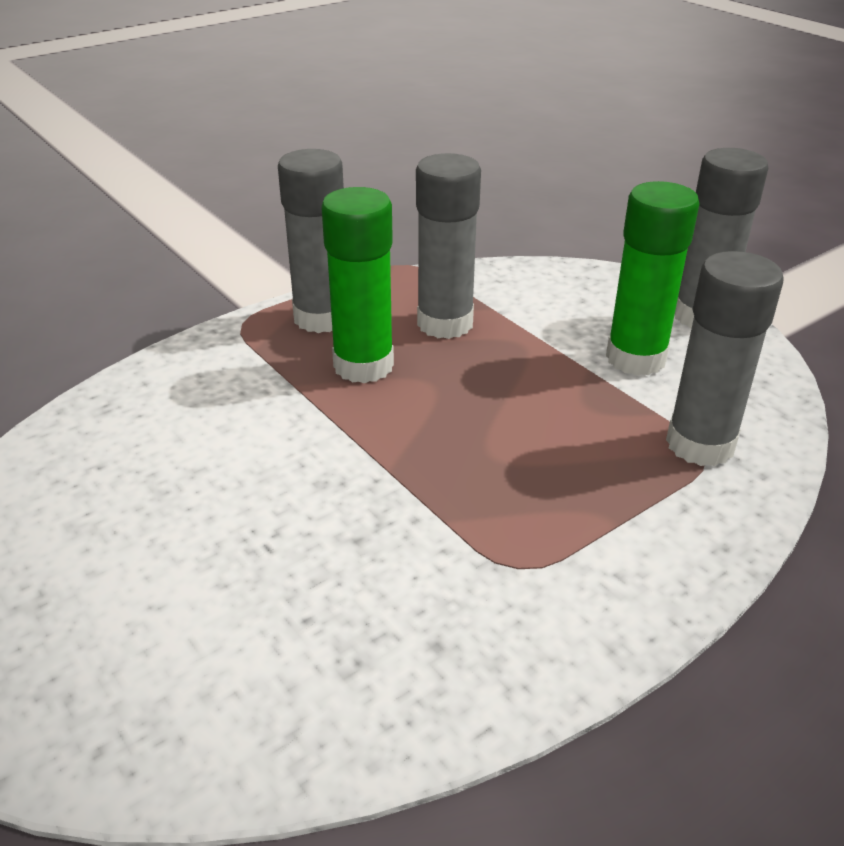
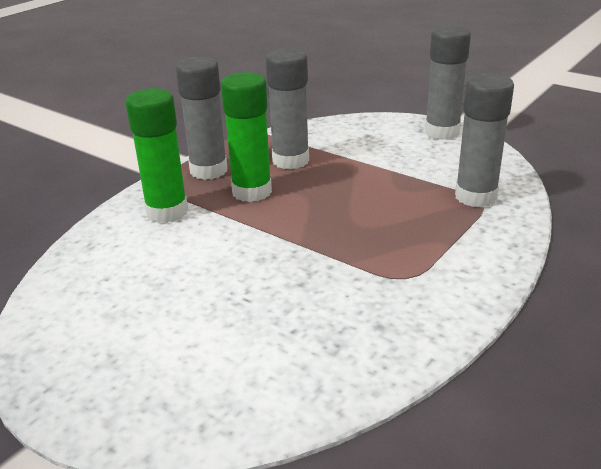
camera: 15 degrees left, 5 degrees down
(635, 358) = (416, 160): green glue stick -> green glue stick (167, 212)

